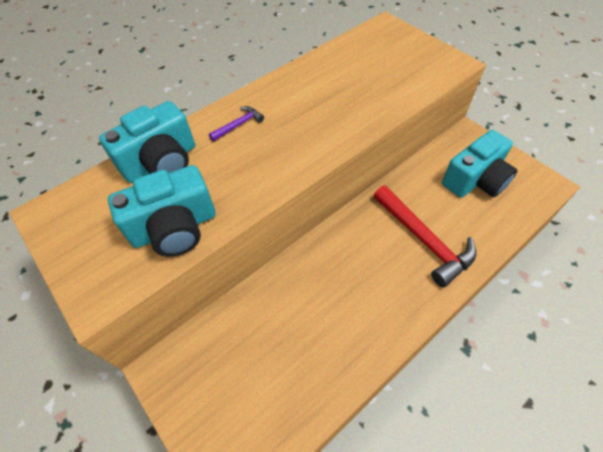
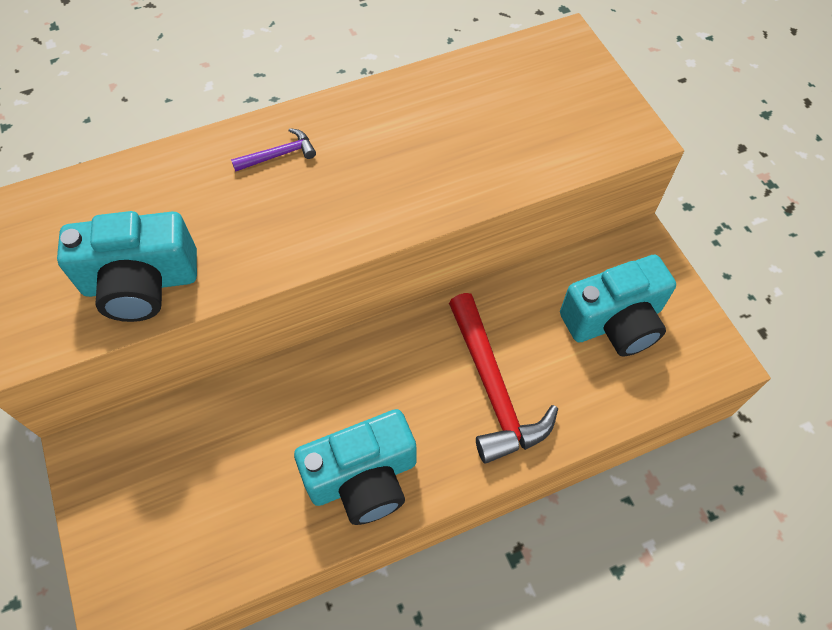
camera: 15 degrees right, 5 degrees up
(161, 162) = (158, 184): turquoise camera -> turquoise camera (363, 478)

